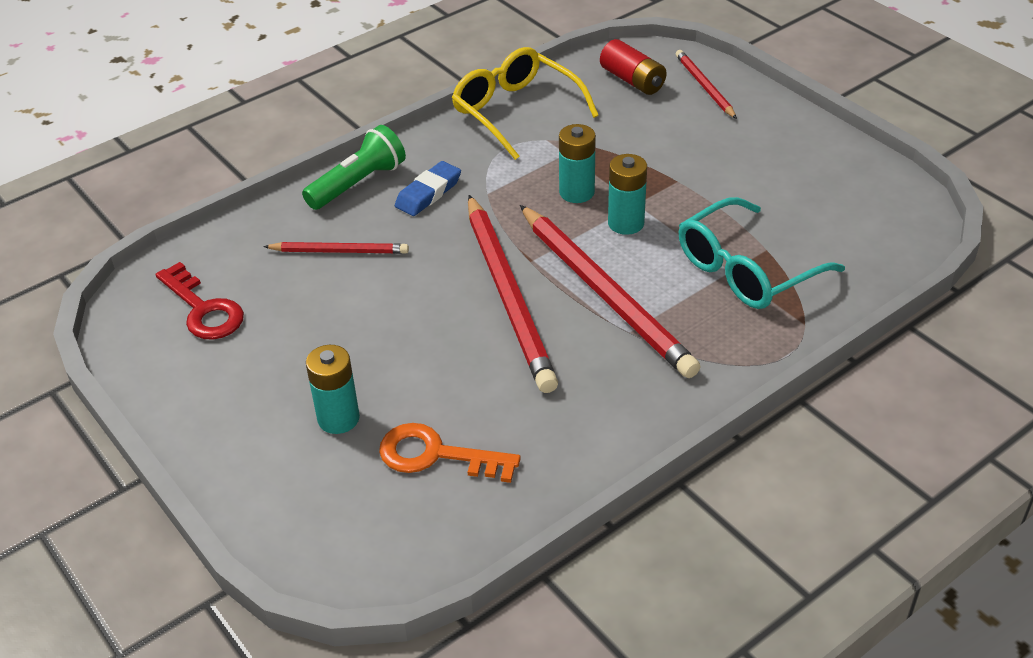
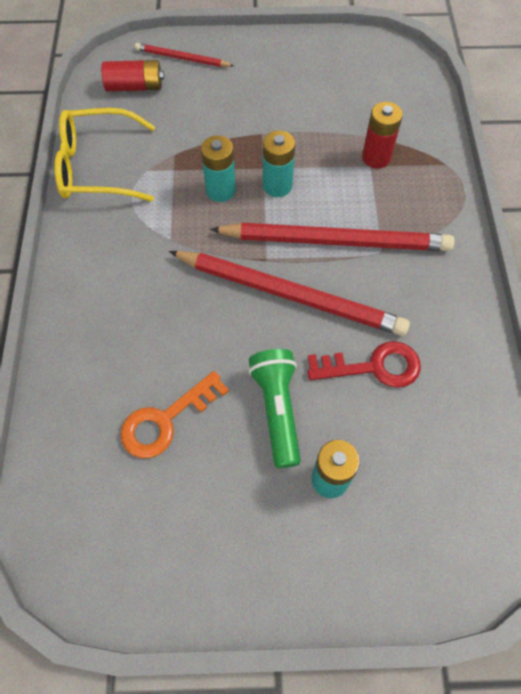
camera: 55 degrees left, 20 degrees up
(203, 309) = (123, 510): red key -> red key (373, 366)
(339, 251) = (144, 370): red pencil -> none
(358, 183) = (76, 311): green flashlight -> green flashlight (277, 409)
(428, 193) = (134, 274): blue eraser -> none
(436, 455) = (414, 436): orange key -> orange key (166, 420)
(746, 270) = (376, 157): turquoise glasses -> red battery

